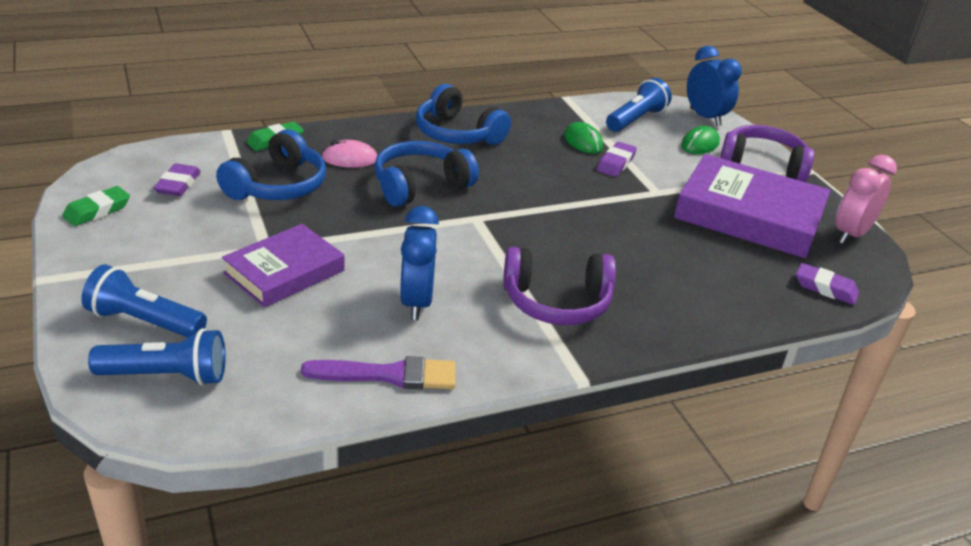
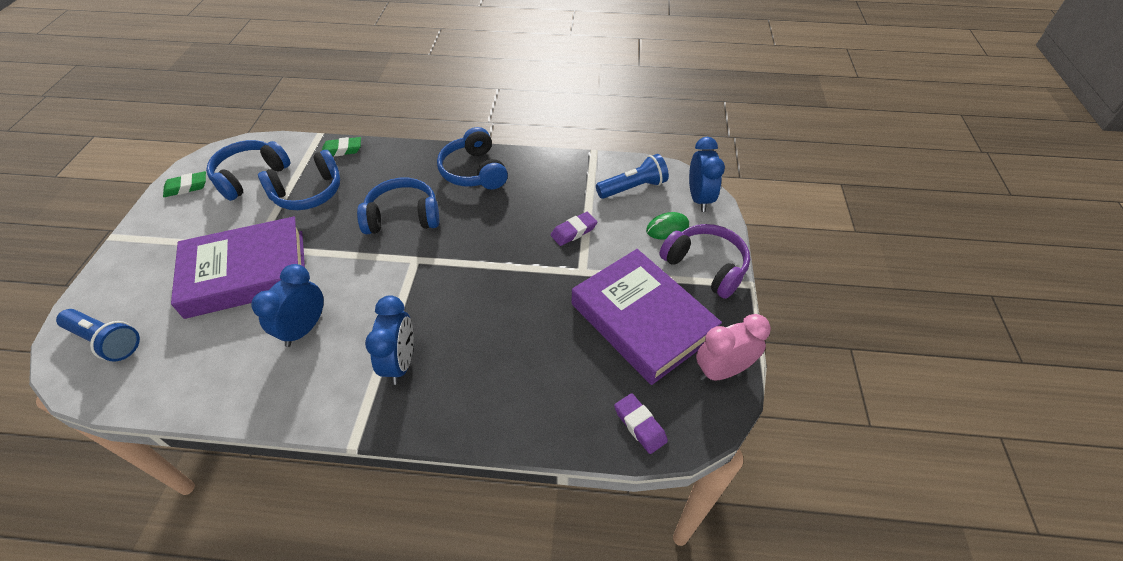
camera: 30 degrees right, 15 degrees up
(144, 321) = (133, 290): blue flashlight -> none
(178, 184) = (250, 176): purple eraser -> blue headphones
(284, 272) = (246, 273): purple book -> purple book, size x1.58
(349, 159) = (376, 178): pink mouse -> none
(389, 375) = (229, 390): purple brush -> none
(556, 302) = (401, 362): purple headphones -> blue clock
(583, 142) = (566, 202): green mouse -> none

